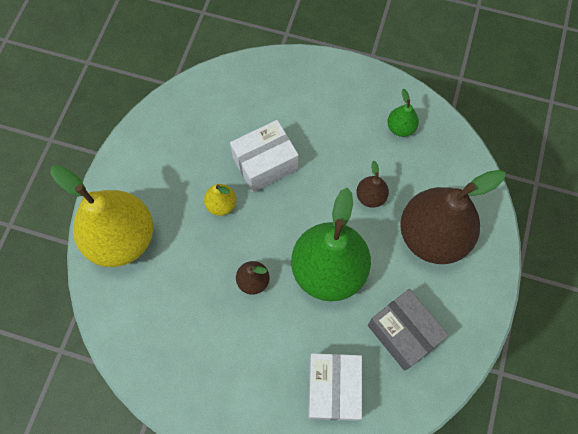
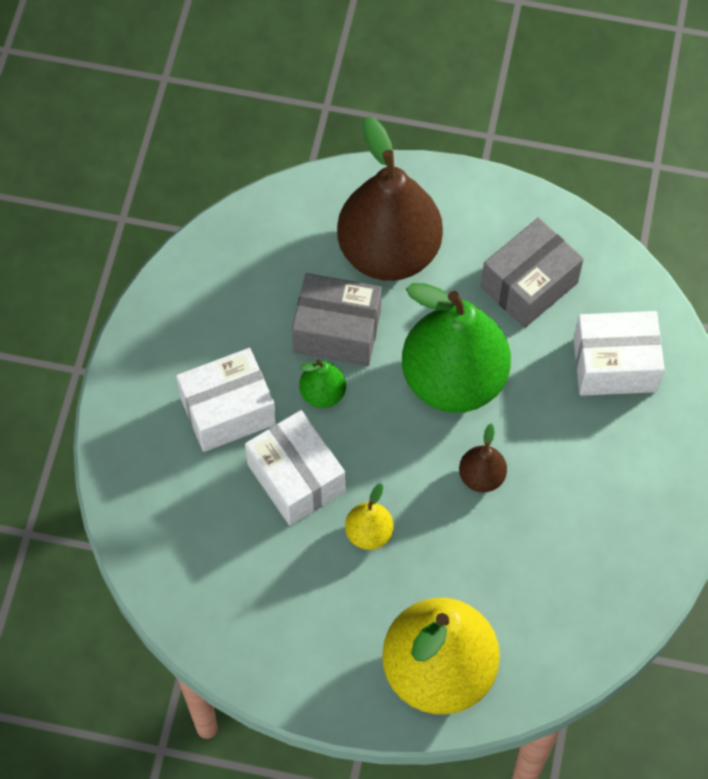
camera: 95 degrees left, 5 degrees down
(316, 127) = (228, 410): none -> white box
(370, 197) = (337, 331): brown pear -> grey box
(400, 128) = (222, 295): green pear -> green pear (323, 393)

